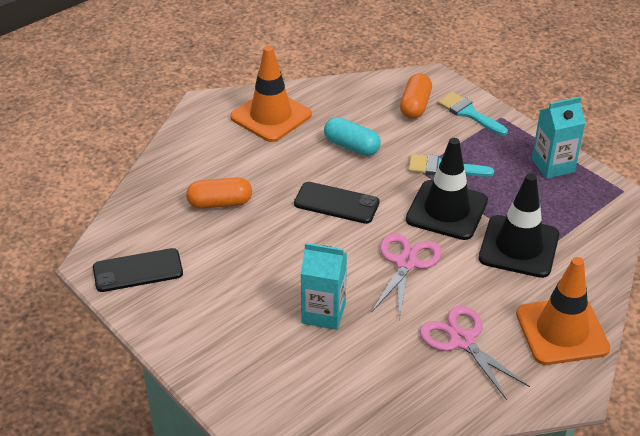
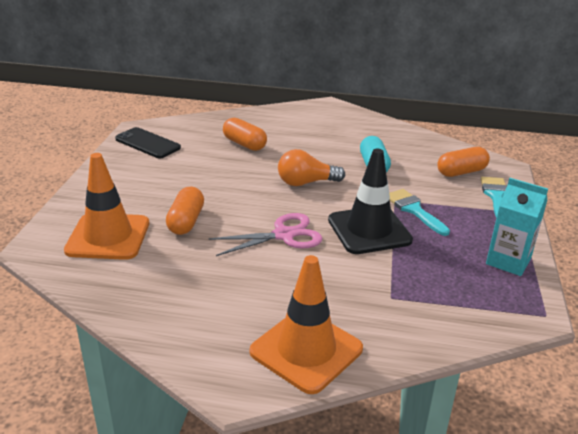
camera: 50 degrees right, 10 degrees down
(271, 116) = (354, 127): orange traffic cone -> orange traffic cone (108, 237)
(323, 313) = (186, 221): turquoise carton -> orange capsule
(336, 203) = (306, 182): black phone -> orange light bulb
(462, 340) = (229, 297): pink scissors -> none
(519, 247) = (379, 282): black traffic cone -> none

